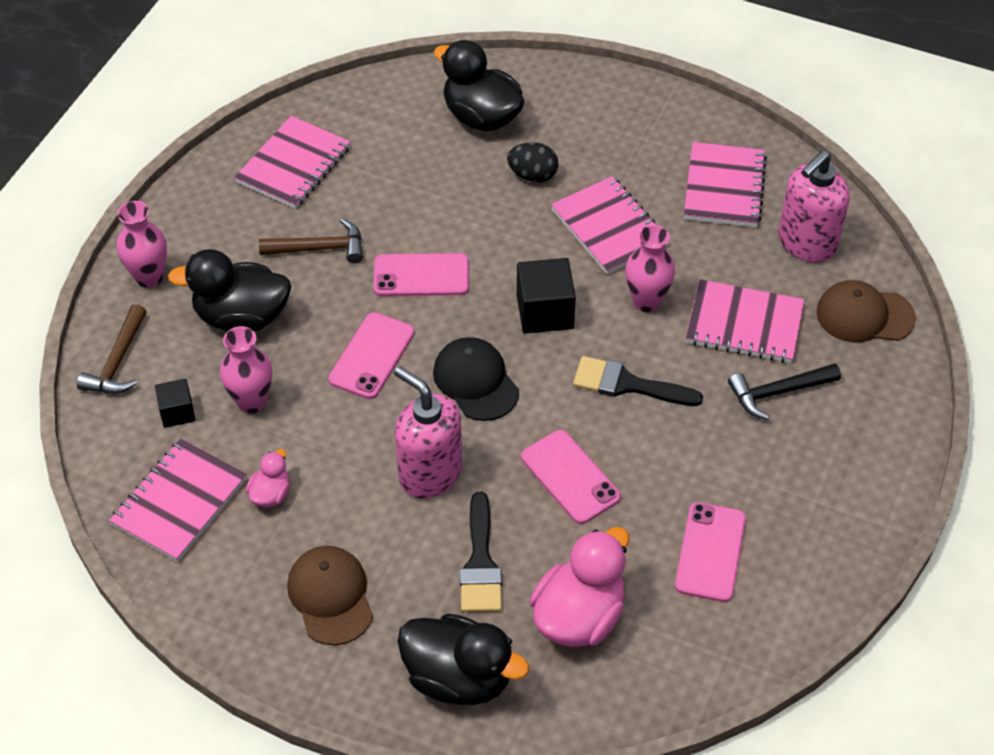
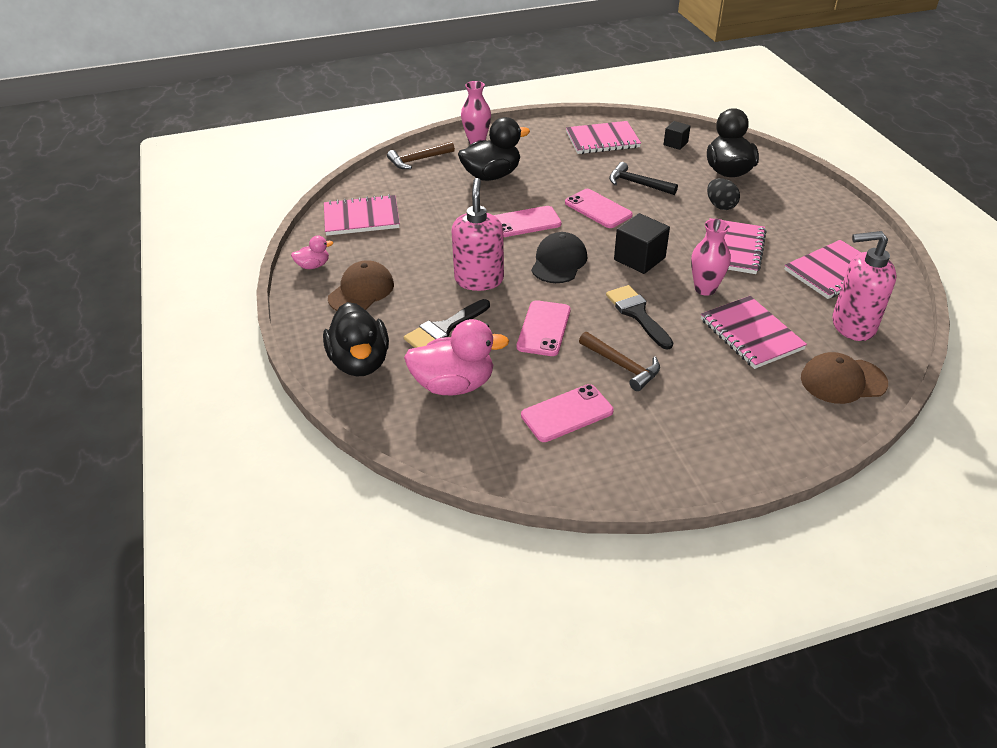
camera: 50 degrees right, 10 degrees down
(177, 412) = (412, 189): black cube -> black cube (675, 143)
(241, 317) = (492, 175): black duck -> black duck turned 105 degrees clockwise
(252, 402) = (447, 205): pink vase -> none
(271, 494) = (400, 240): pink duck -> pink duck (313, 265)
(320, 248) = (566, 173): brown hammer -> brown hammer (622, 366)
(777, 393) = (724, 376): black hammer -> black hammer (637, 184)
(864, 315) = (842, 381): brown cap -> brown cap turned 60 degrees counterclockwise

